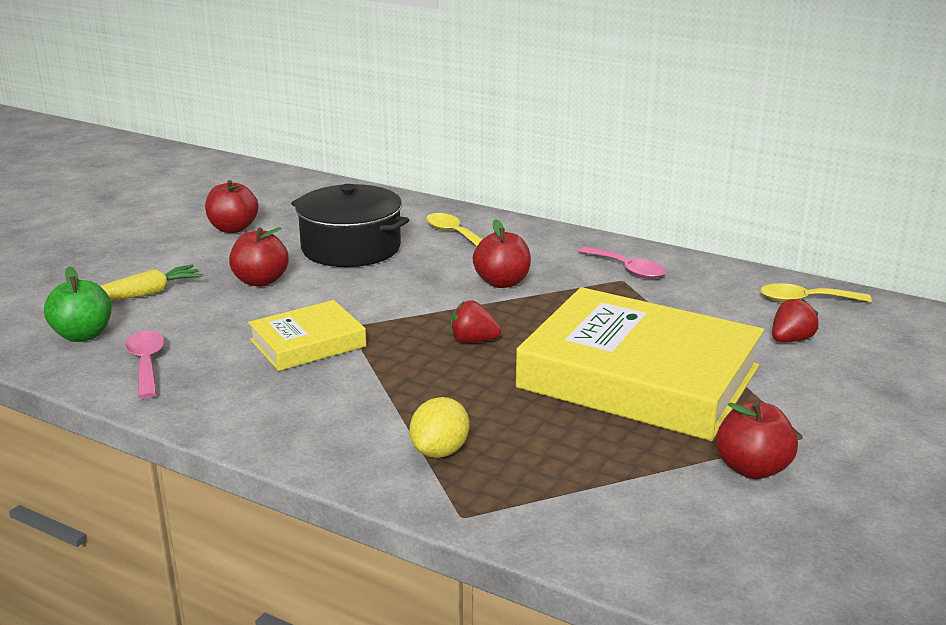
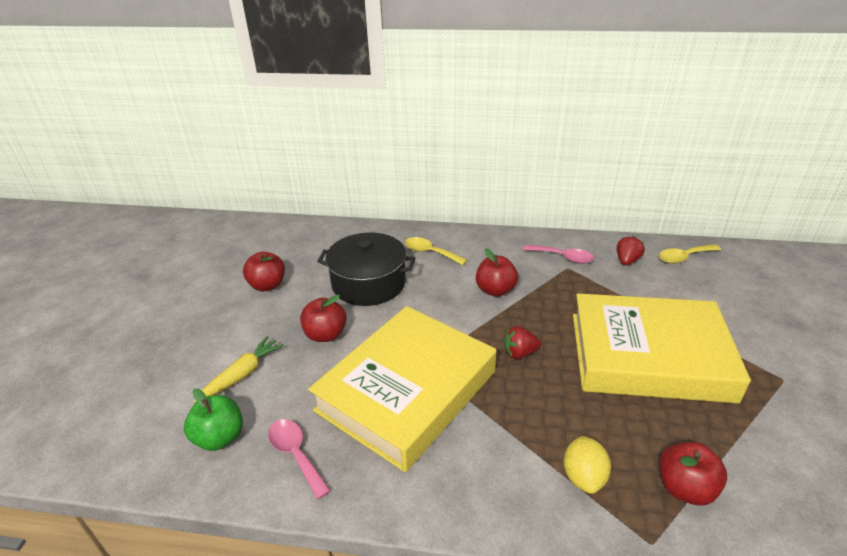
camera: 20 degrees left, 10 degrees up
(308, 343) = (406, 391): yellow book -> yellow book, size x2.01
(752, 468) = (782, 421): red apple -> red apple (685, 488)
(791, 340) = (705, 294): red strawberry -> red strawberry (627, 261)

